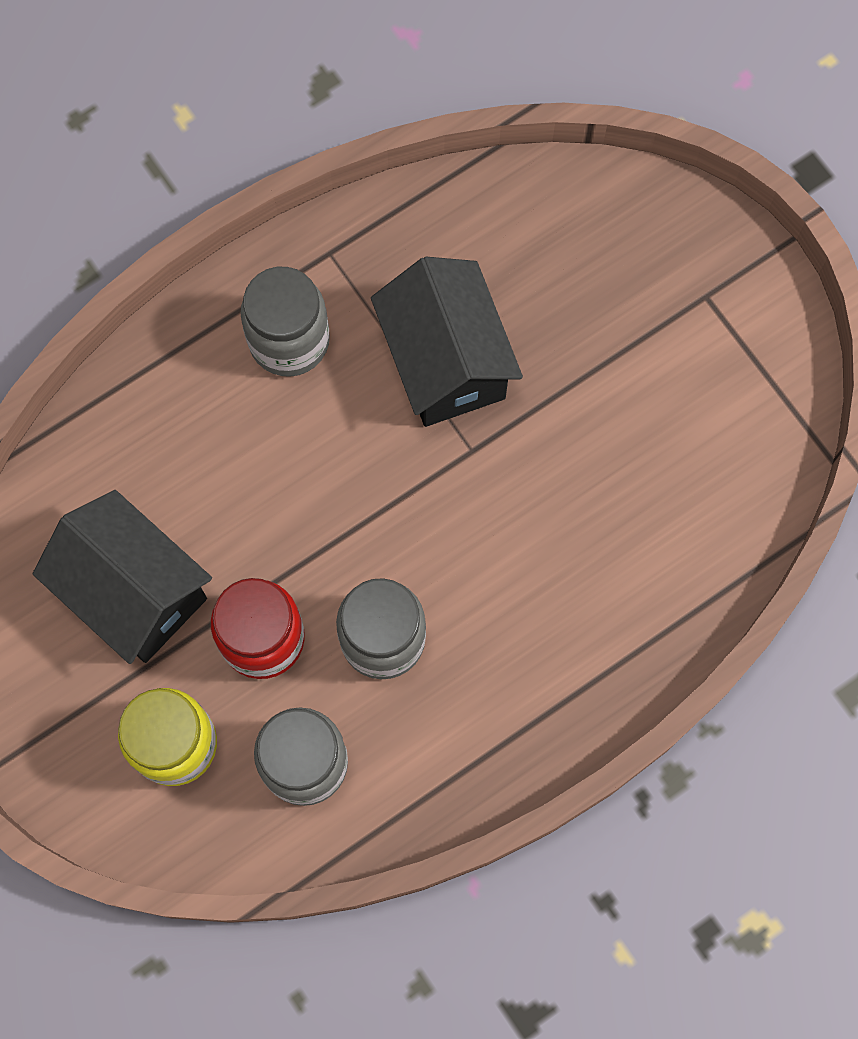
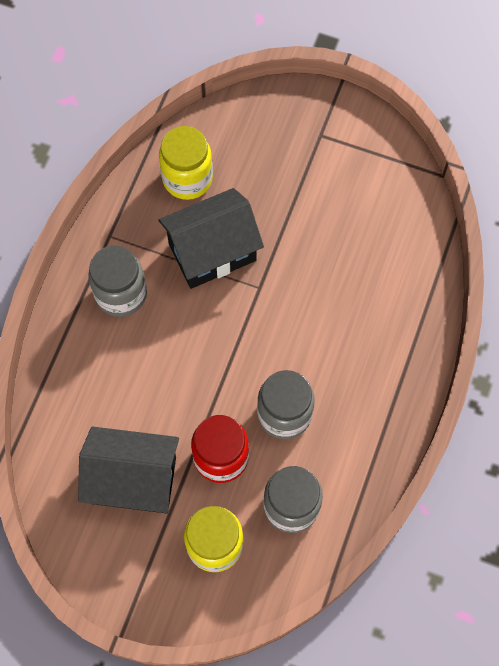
camera: 35 degrees left, 5 degrees down
(445, 362) = (212, 252): black house -> black house turned 60 degrees counterclockwise
(484, 241) = (187, 178): none -> yellow jar

